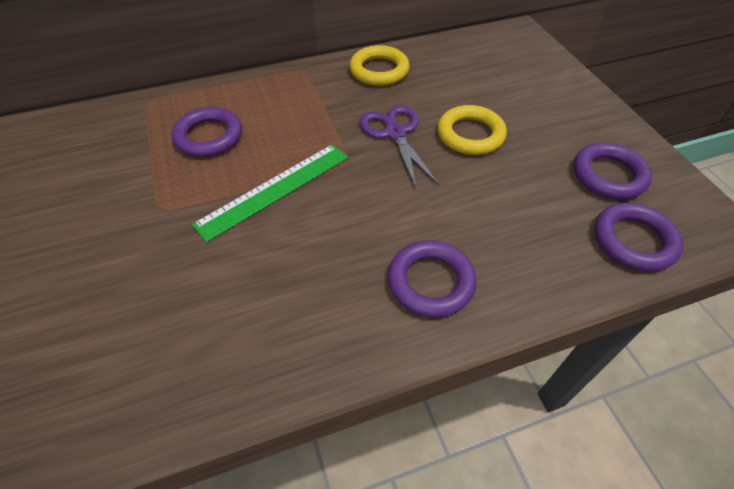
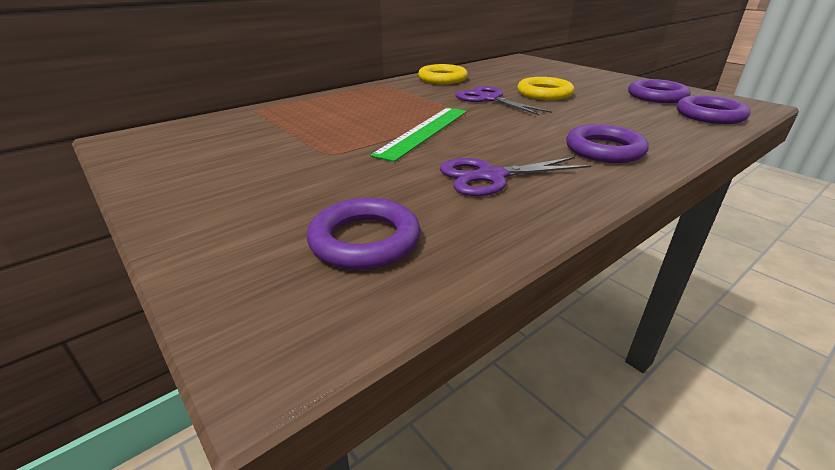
camera: 20 degrees left, 20 degrees down
(209, 136) = (335, 117): purple ring -> purple ring (365, 240)
(274, 298) = (491, 176): none -> purple scissors

